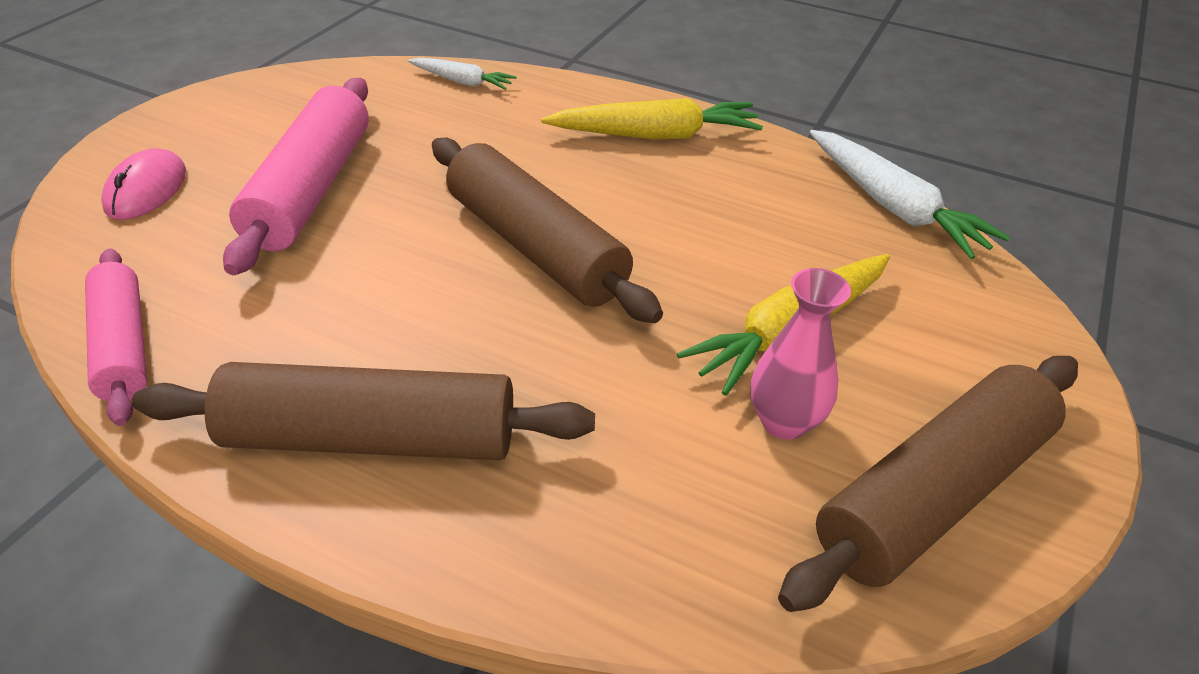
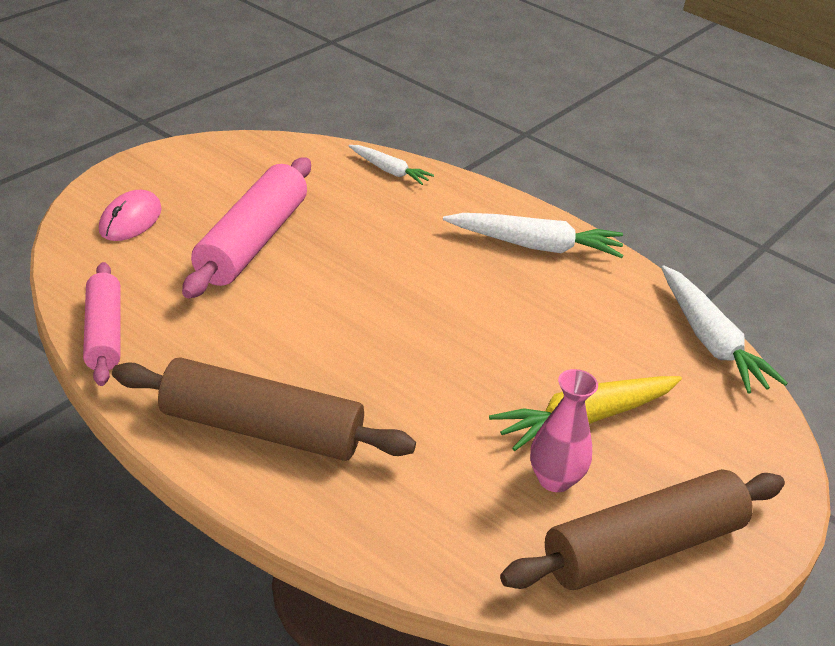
camera: 10 degrees right, 5 degrees down
(535, 247) = (411, 319): brown rolling pin -> none
(656, 135) = (535, 246): yellow carrot -> white carrot

